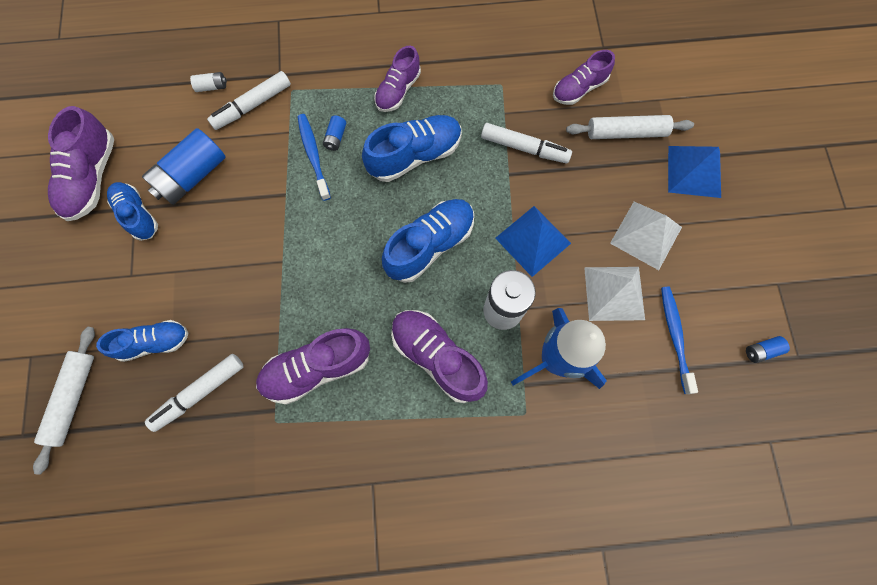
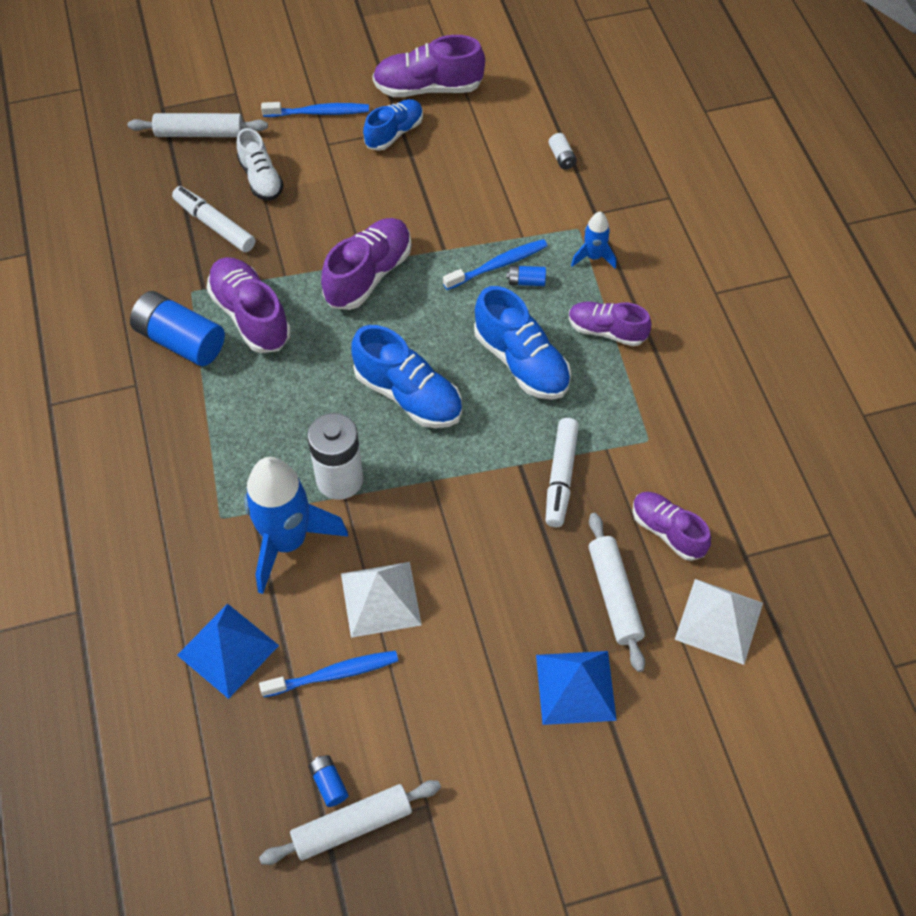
camera: 80 degrees right, 15 degrees down
(87, 278) = (319, 112): none -> blue toothbrush
(154, 342) = (261, 179): blue shoe -> white shoe
(192, 176) = (448, 166): blue battery -> blue battery (180, 340)
(252, 106) = (547, 198): white marker -> none
(323, 85) = (593, 257): none -> blue rocket
(437, 357) = (275, 422): purple shoe -> purple shoe (368, 275)
(532, 240) = (434, 501): blue pyramid -> blue pyramid (228, 650)
(646, 235) = (467, 631): white pyramid -> white pyramid (719, 621)
(793, 338) = (352, 825): none -> white rolling pin

